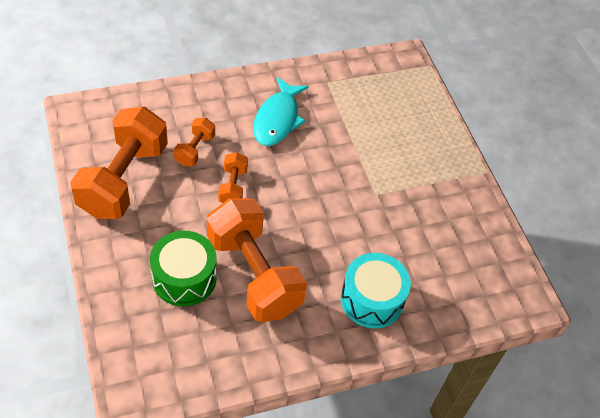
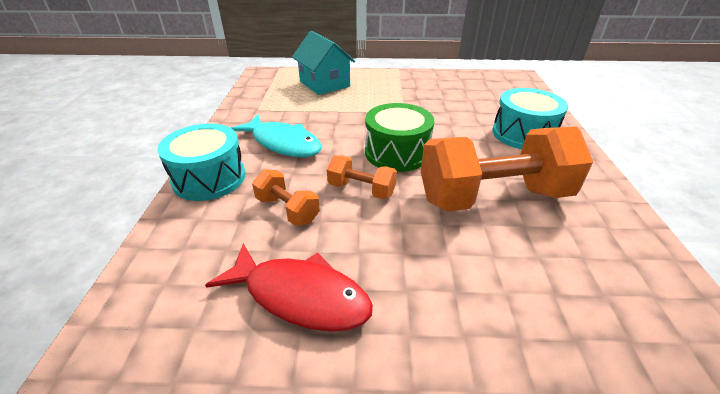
camera: 65 degrees left, 15 degrees down
(123, 179) = (300, 296): orange dumbbell -> red fish
(184, 278) = (498, 257): green drum -> green drum (397, 153)
(214, 93) = (209, 178): none -> turquoise drum
(407, 115) = (324, 84): none -> turquoise house

